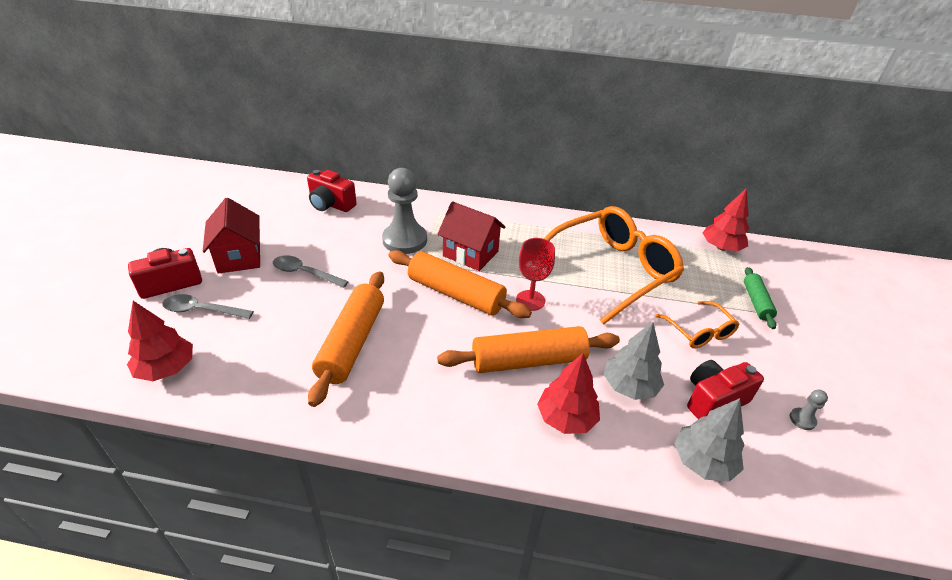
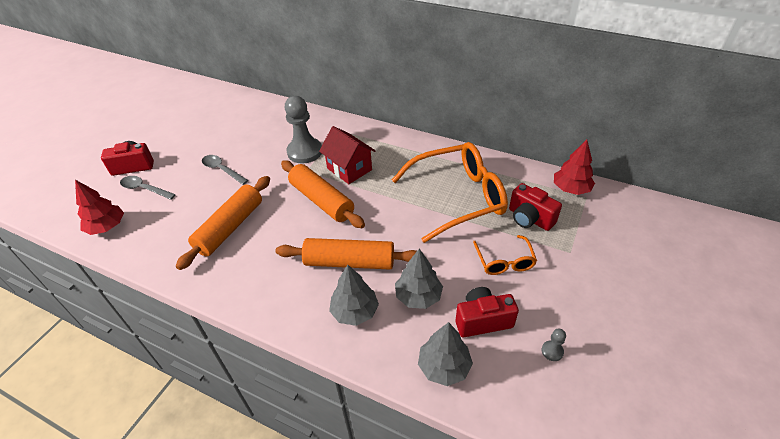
camera: 20 degrees right, 5 degrees up
(239, 257) = (184, 152): red house -> none
(331, 204) = (264, 117): red camera -> red camera (529, 218)
(530, 300) = (376, 214): red goblet -> none
(566, 418) = (354, 311): red tree -> grey tree
(756, 302) = (573, 243): green rolling pin -> none

